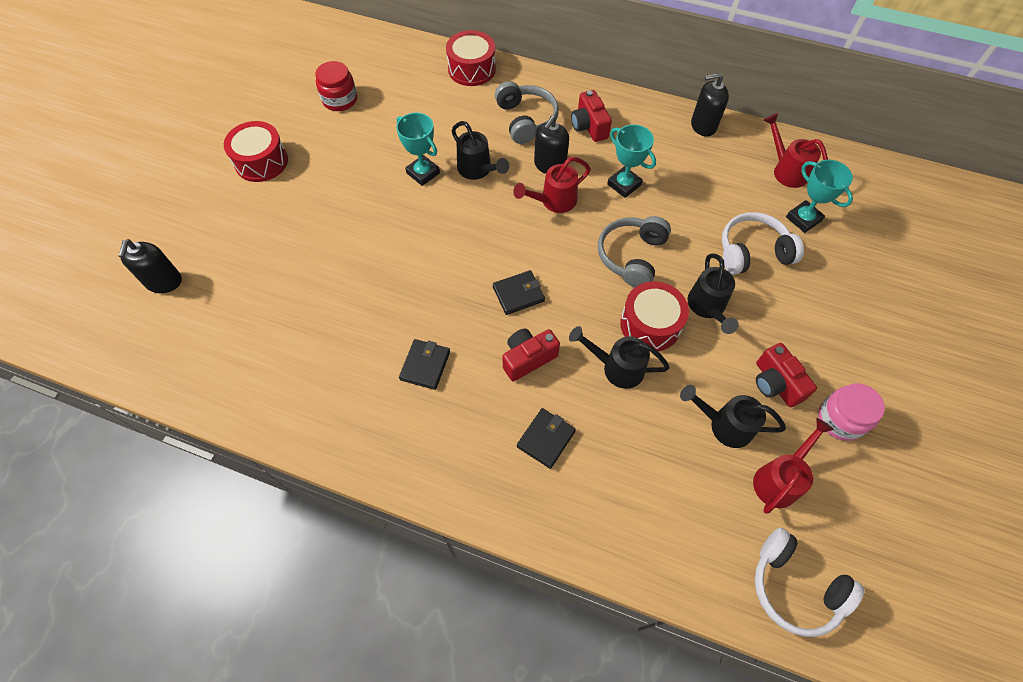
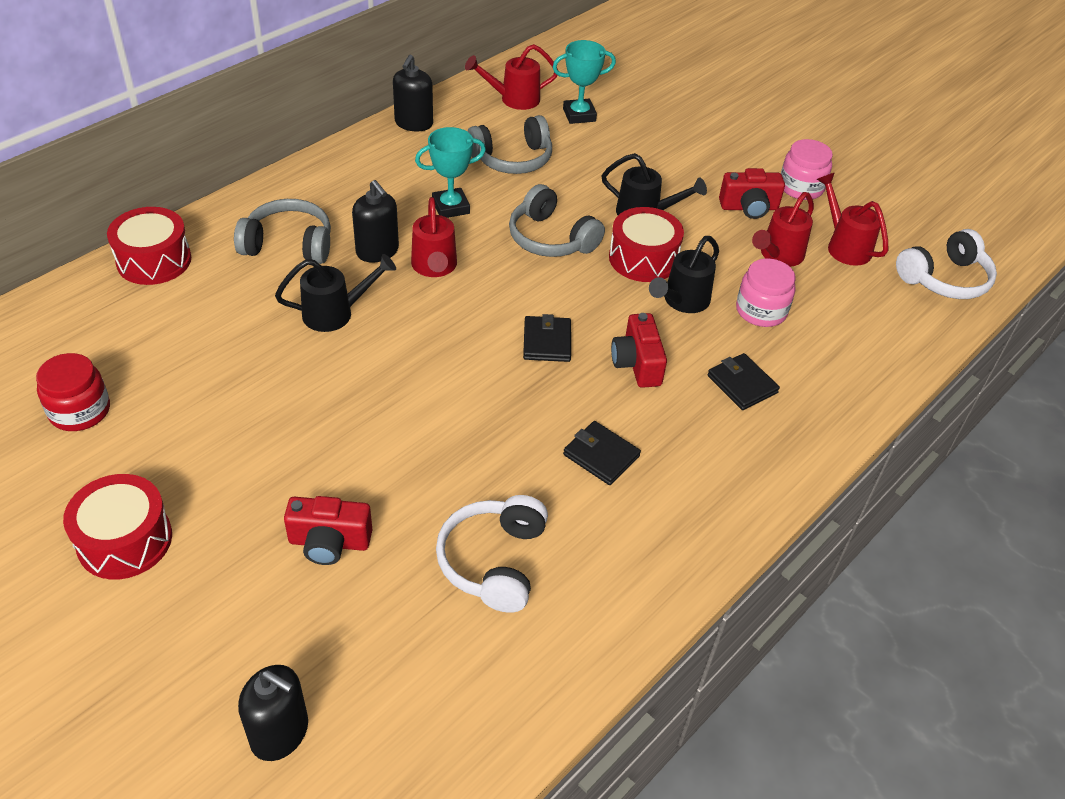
camera: 70 degrees left, 15 degrees down
(423, 173) = (299, 365): turquoise trophy -> none
(589, 126) = (344, 200): red camera -> red camera (329, 542)
(642, 430) = (761, 311): none -> pink jar
(708, 198) = (512, 159): none -> grey headphones
(724, 425) = (778, 256): black watering can -> red watering can
(752, 252) = (597, 160): white headphones -> white headphones (493, 561)

